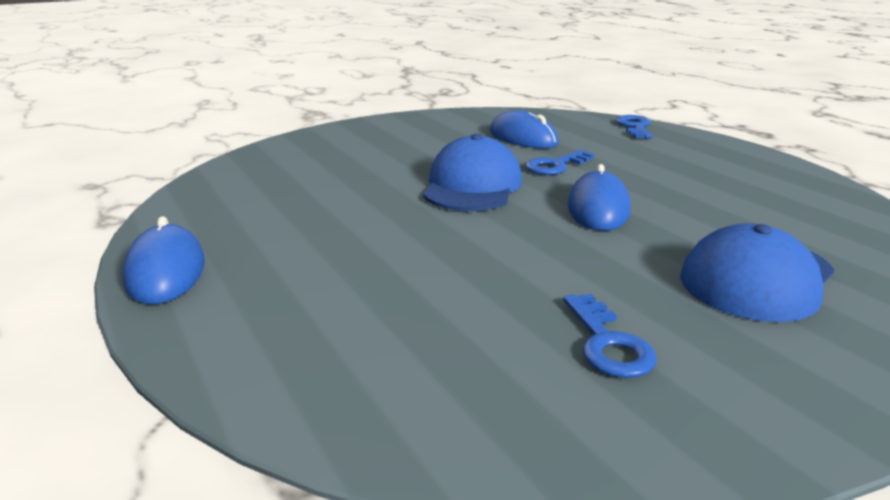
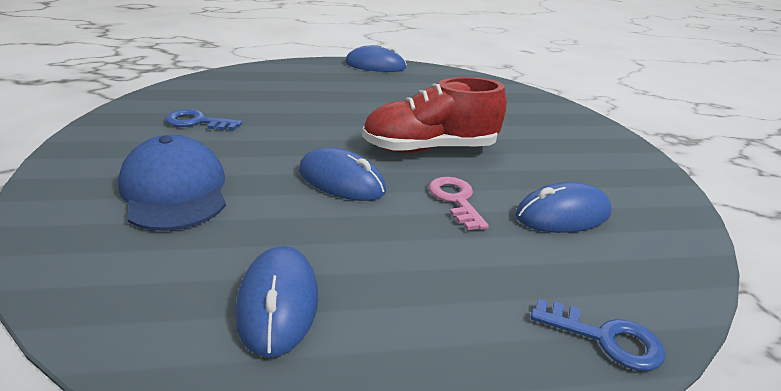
camera: 110 degrees right, 5 degrees up
(472, 186) = (430, 149): blue cap -> red shoe
(555, 166) = (456, 200): blue key -> pink key
(767, 192) = (278, 303): none -> blue mouse

